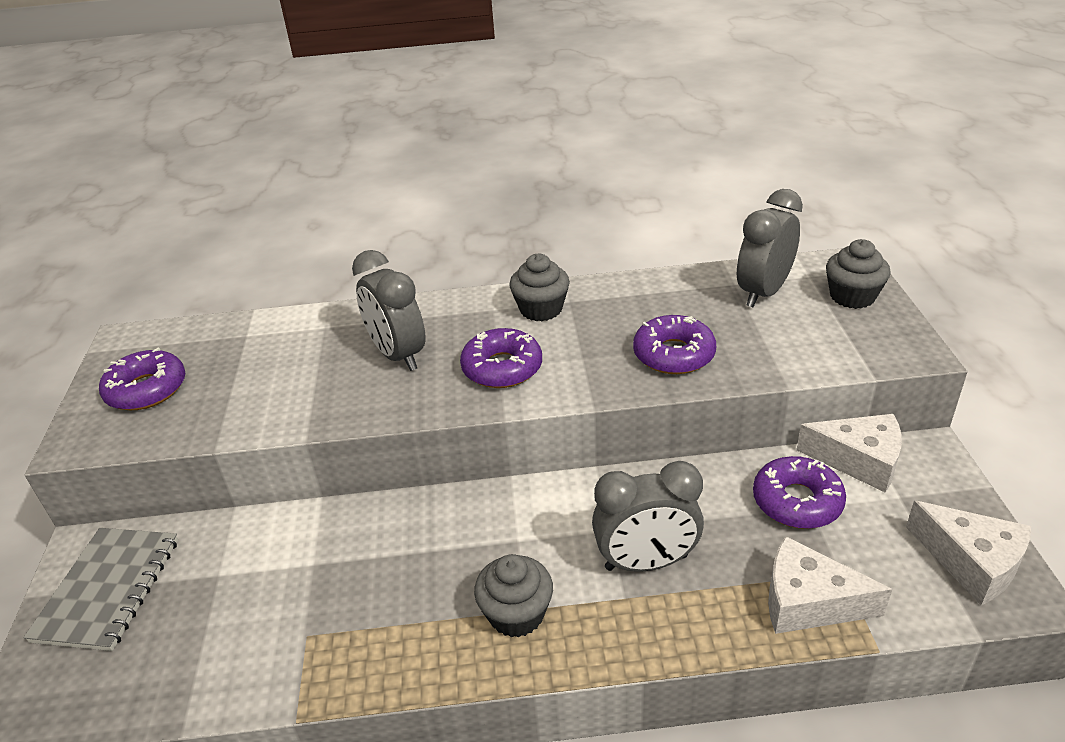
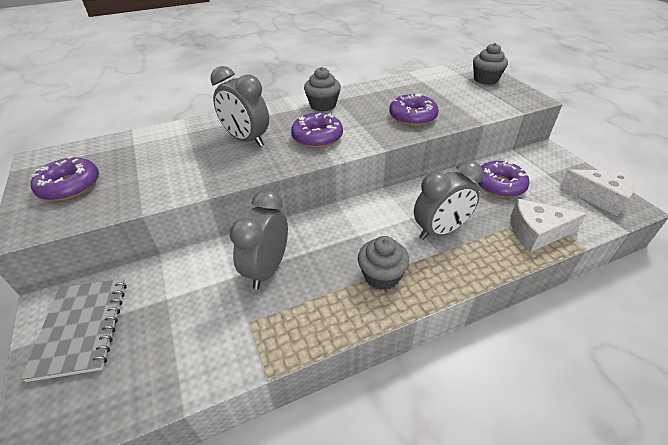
camera: 20 degrees left, 5 degrees up
(763, 292) = (440, 83): grey clock -> grey clock (267, 269)
(859, 460) = (517, 160): white cheese -> none

